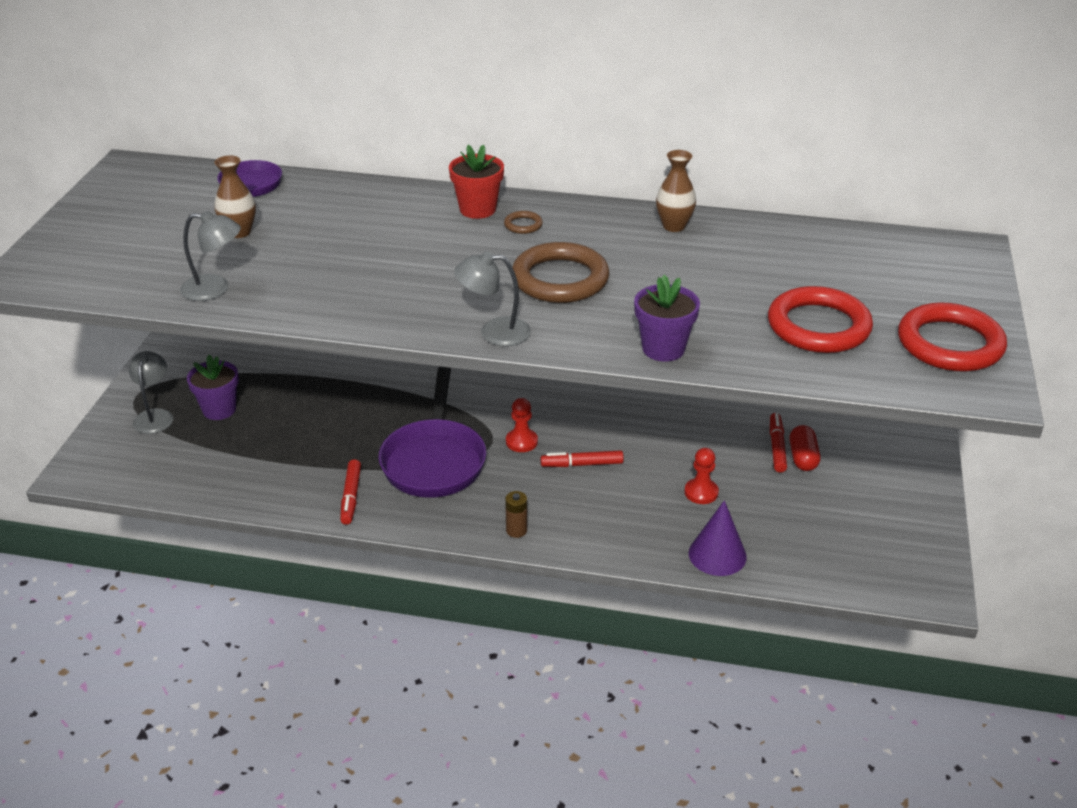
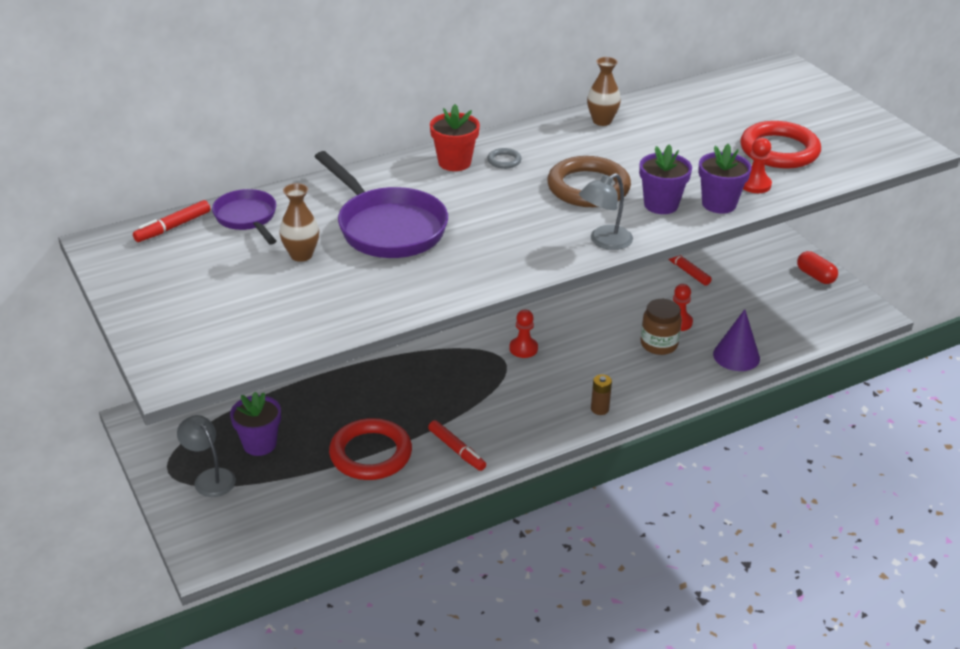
camera: 40 degrees left, 0 degrees up
(215, 289) = (358, 304): grey lamp -> none
(434, 460) = (481, 393): purple pan -> purple pan (387, 227)
(523, 225) = (504, 160): brown ring -> grey ring
(582, 464) = (583, 343): red marker -> red marker (173, 227)
(603, 324) = (661, 205): none -> purple flower pot
(653, 503) = (659, 344): none -> brown jar
(733, 347) = (755, 184): none -> red pawn
(803, 458) = (707, 269): red capsule -> red capsule (815, 276)
(950, 344) = (857, 130): red ring -> red ring (371, 454)

